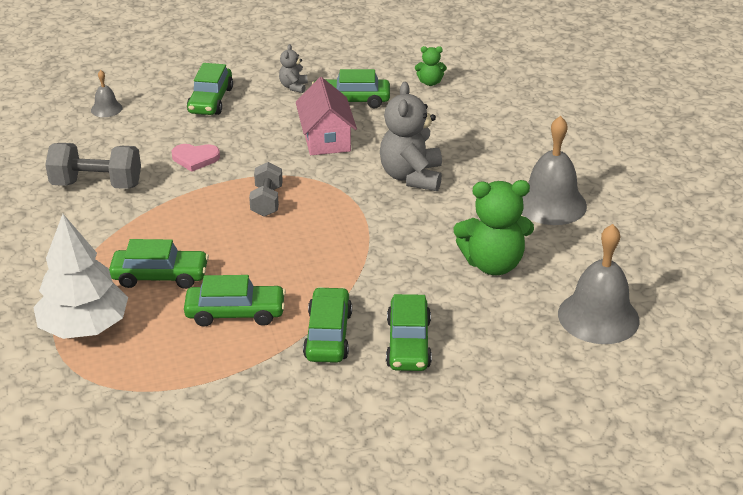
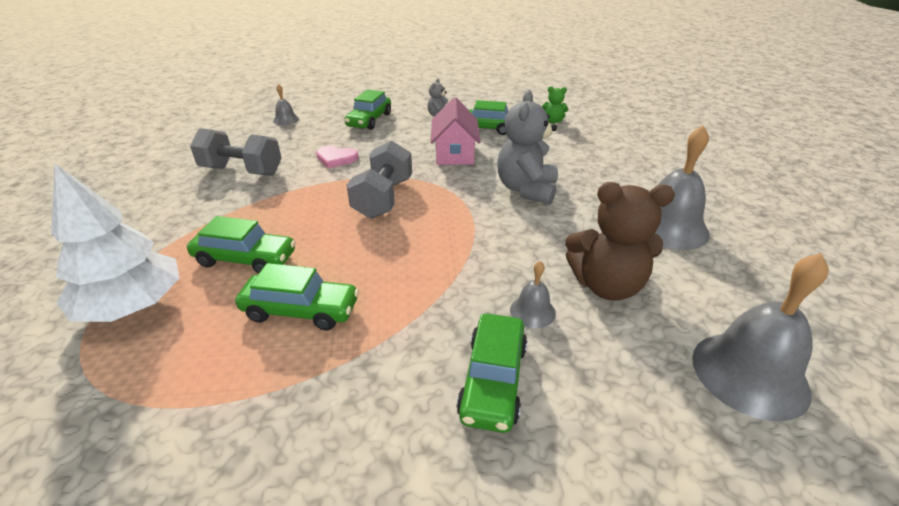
camera: 10 degrees right, 0 degrees up
(267, 201) = (383, 198): grey dumbbell -> grey dumbbell, size x1.53
(328, 335) = (396, 354): green car -> none
(432, 292) = (532, 311): none -> grey bell
(493, 264) = (606, 286): green teddy bear -> brown teddy bear

